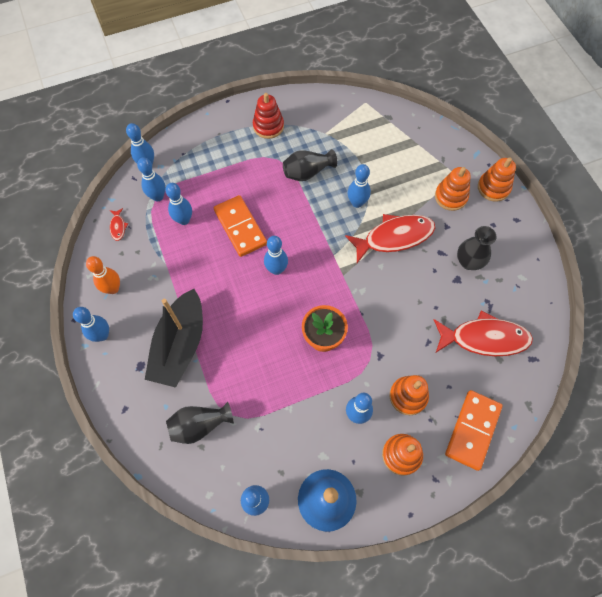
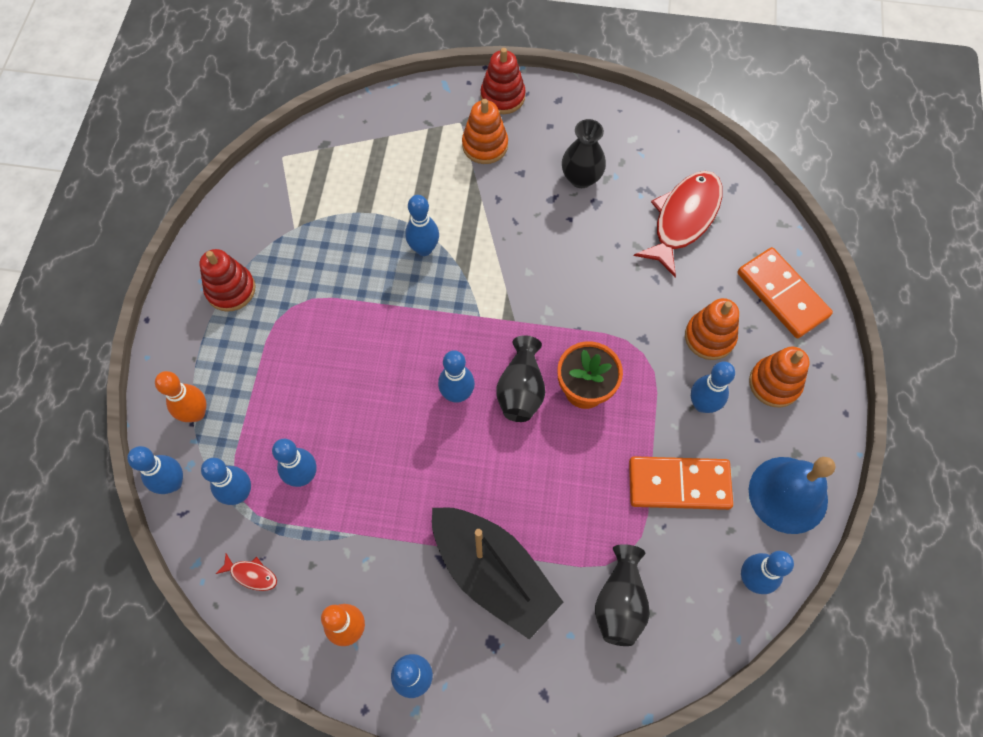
camera: 60 degrees left, 0 degrees up
(189, 152) = (196, 413): none -> orange bowling pin
(240, 227) = (365, 407): orange domino -> orange domino (679, 484)
(307, 172) = (339, 281): black vase -> black vase (521, 390)
(394, 237) = (499, 235): red fish -> none
(493, 188) = (502, 96): orange stacking toy -> red stacking toy

